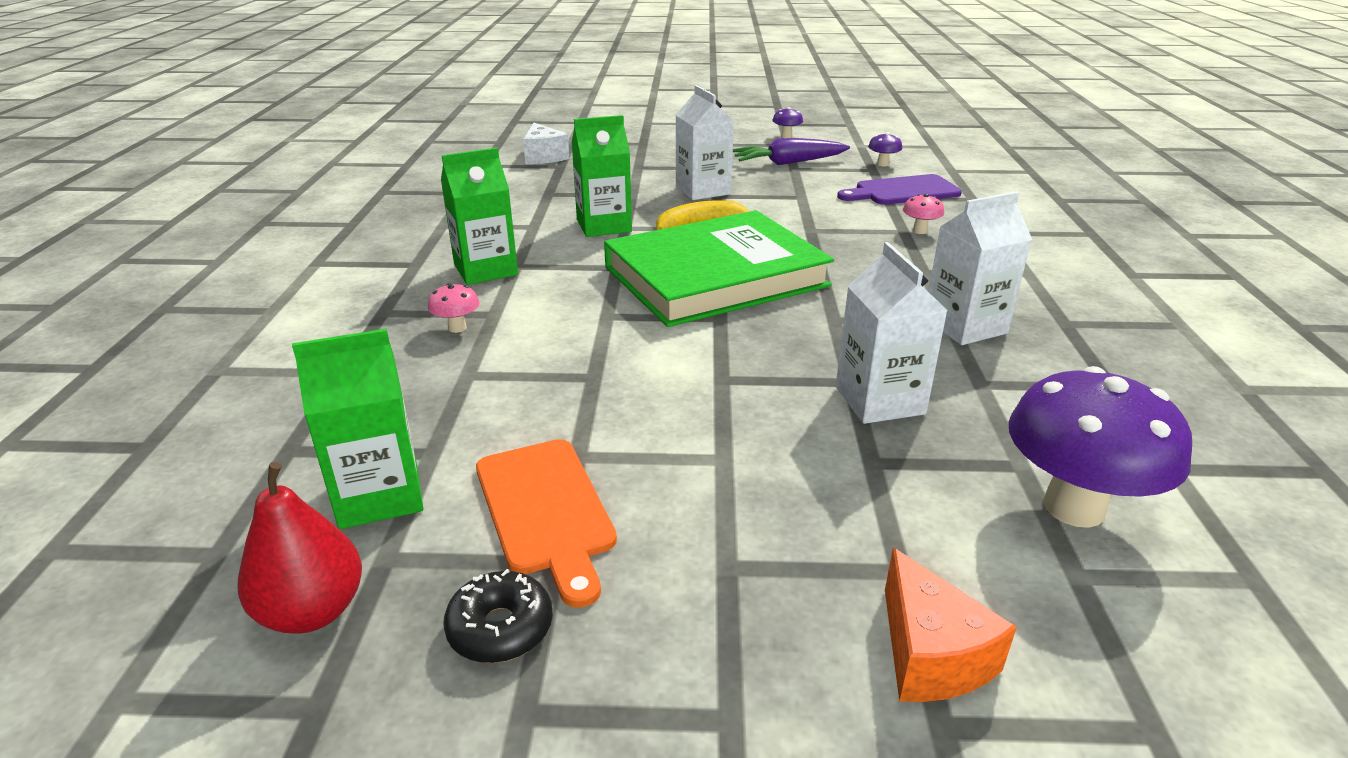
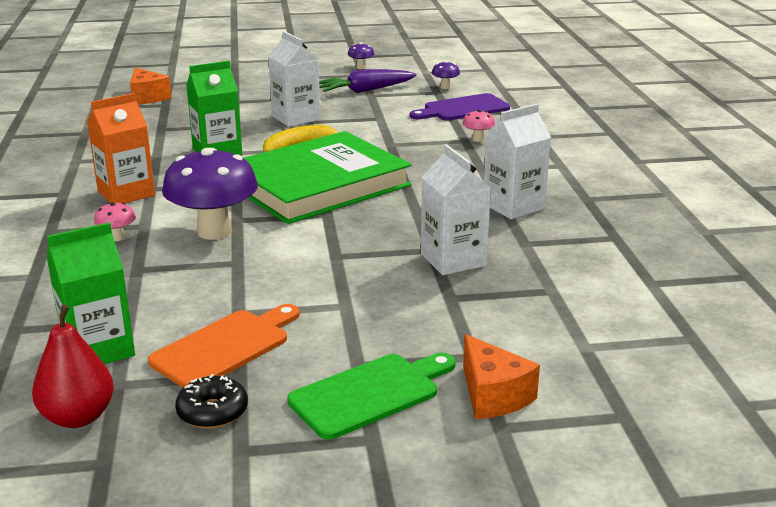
camera: 10 degrees left, 5 degrees down
(485, 270) = (126, 193): green carton -> orange carton
(544, 157) = (147, 97): white cheese -> orange cheese
(546, 510) = (225, 347): orange cutting board -> orange cutting board turned 105 degrees counterclockwise
(738, 624) = (370, 393): none -> green cutting board
(1073, 507) = (585, 311): purple mushroom -> purple mushroom (214, 232)

